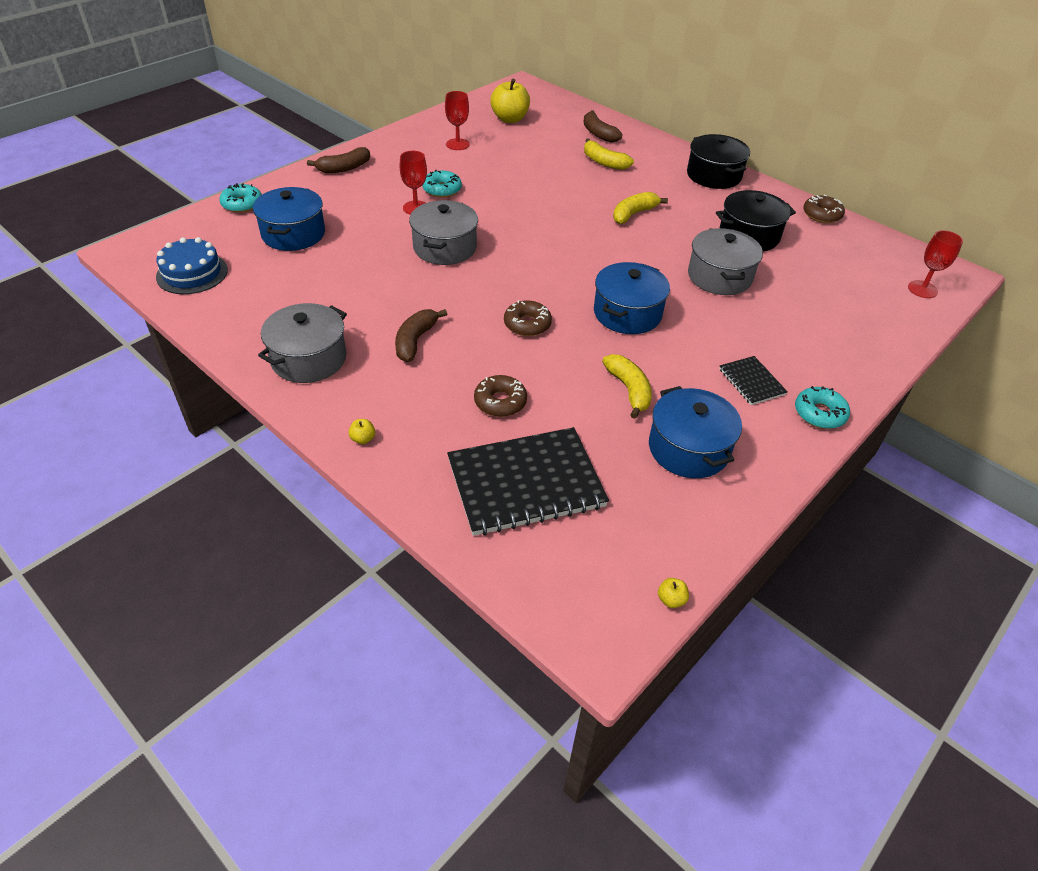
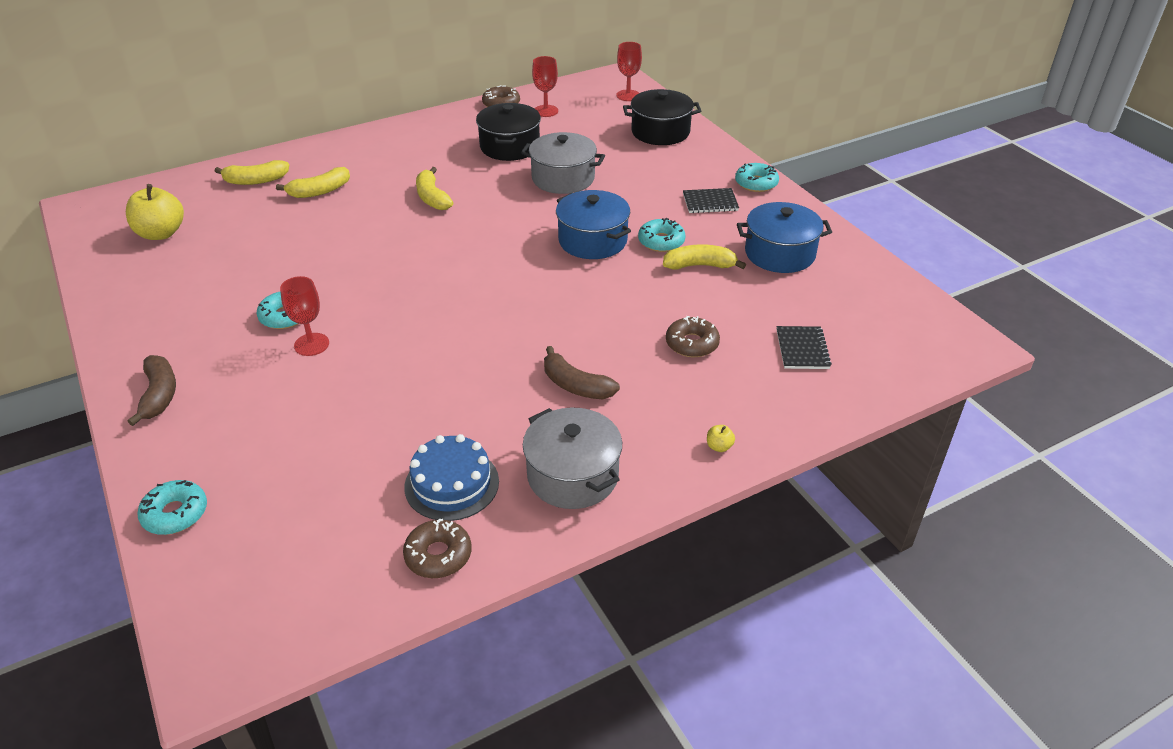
camera: 70 degrees left, 5 degrees down
(192, 273) = (328, 582): blue cake -> blue cake (452, 484)
(293, 234) = (296, 464): blue pot -> none
(445, 247) = (413, 335): grey pot -> none
(457, 144) = (186, 285): red goblet -> red goblet (546, 111)
(525, 483) = (802, 349): black notebook -> black notebook, size x0.48
(527, 324) = (582, 303): brown donut -> brown donut (438, 555)
(598, 133) = (255, 181): brown banana -> yellow banana
(654, 357) = (661, 241): none -> turquoise donut
(671, 600) = (933, 302): yellow apple -> none
(713, 175) = (397, 136): black pot -> black pot (660, 132)

